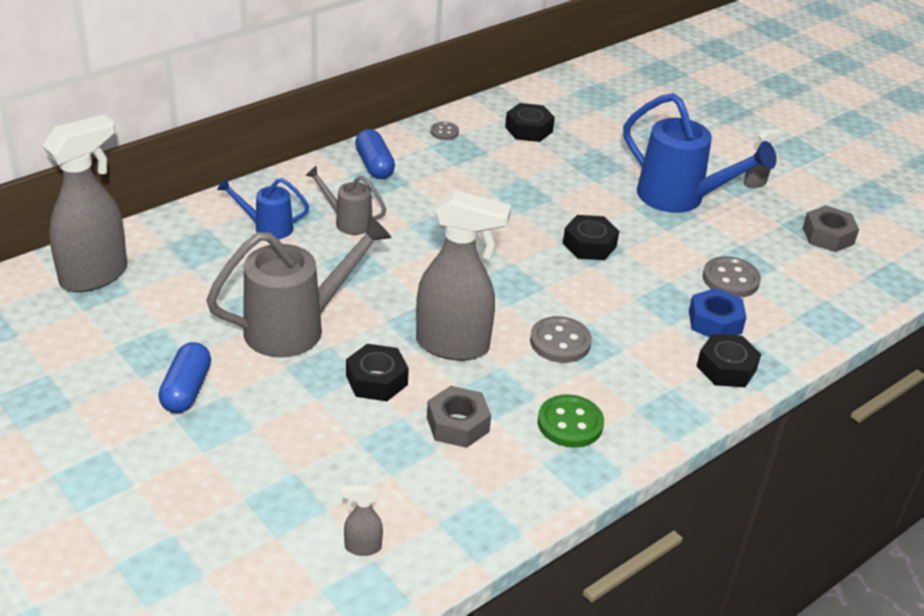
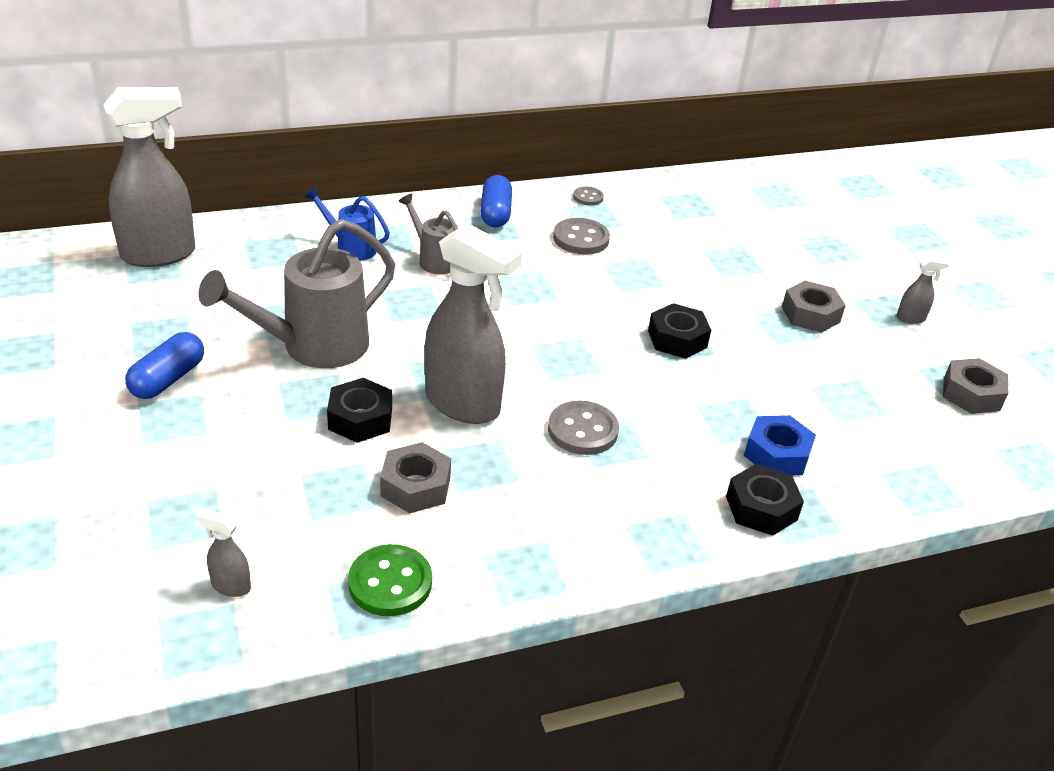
camera: 20 degrees right, 0 degrees up
(295, 327) = (314, 347): grey watering can -> grey watering can turned 150 degrees clockwise
(529, 129) = (680, 212): black nut -> none
(570, 423) = (540, 519): green button -> green button (390, 583)
(679, 198) = (810, 314): blue watering can -> grey nut
(730, 279) = (822, 413): grey button -> grey button (581, 239)

